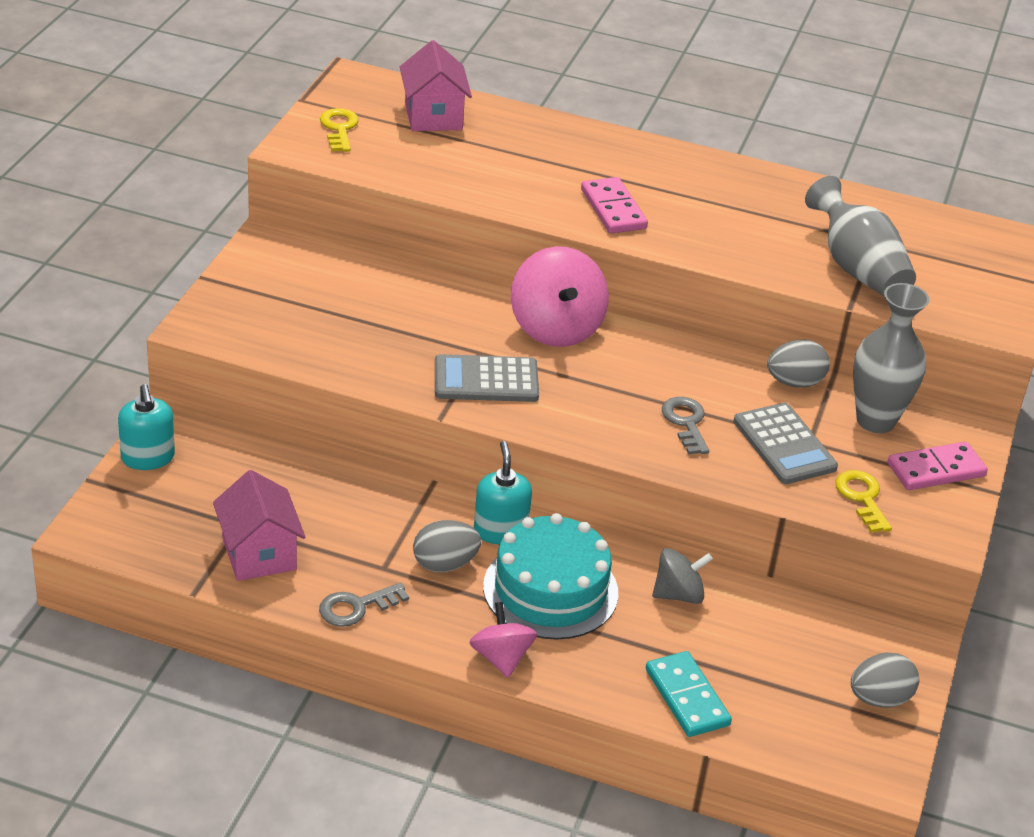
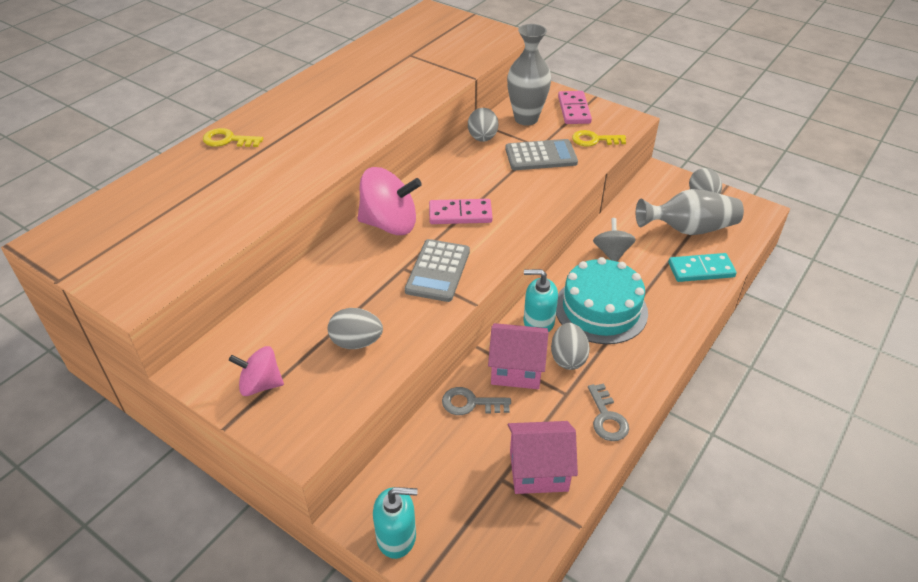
camera: 70 degrees left, 5 degrees up
(339, 128) = (124, 263): yellow key -> yellow key (228, 140)
(343, 338) = (356, 342): none -> grey egg
(433, 116) = (144, 205): pink house -> pink house (516, 369)
(501, 658) = (663, 347): pink spinning top -> pink spinning top (260, 384)
(613, 209) = (325, 142): pink domino -> pink domino (460, 214)
(686, 423) = (510, 189): grey key -> grey key (470, 403)
(857, 268) = (435, 66): grey vase -> grey vase (689, 229)

